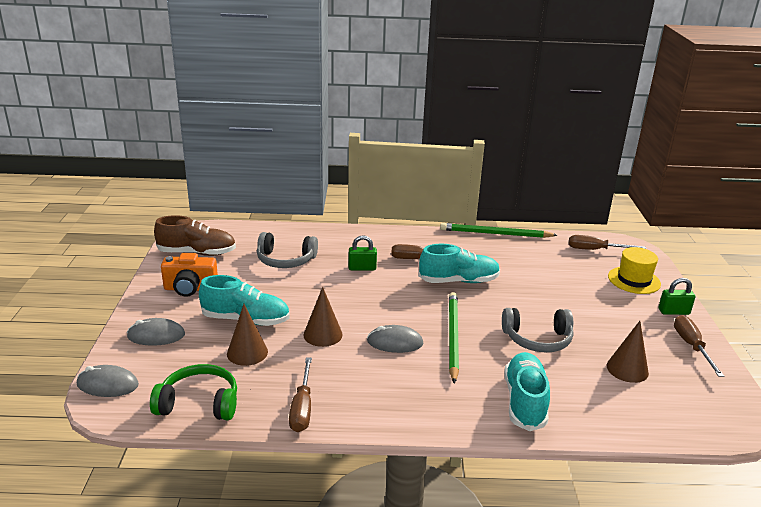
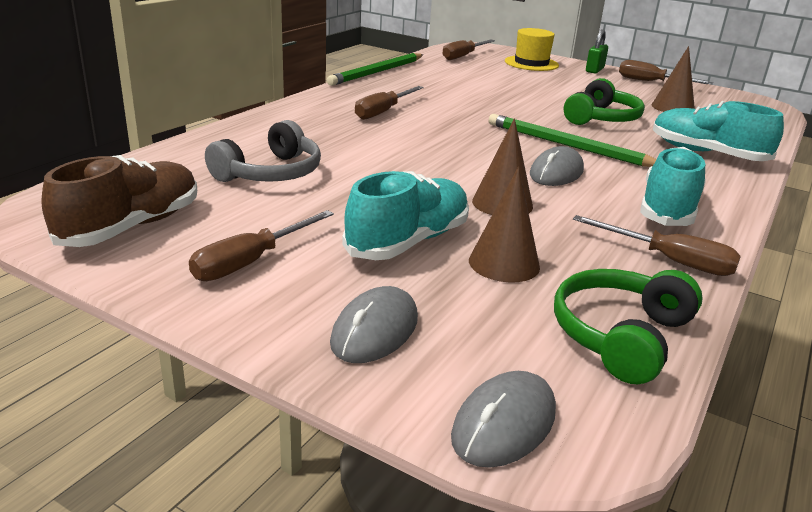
camera: 60 degrees left, 0 degrees up
(190, 289) = (251, 262): orange camera -> brown screwdriver
(362, 268) = (362, 140): green padlock -> none
(458, 281) = (455, 111): turquoise shoe -> turquoise shoe (668, 209)
(537, 339) = (601, 118): grey headphones -> green headphones

